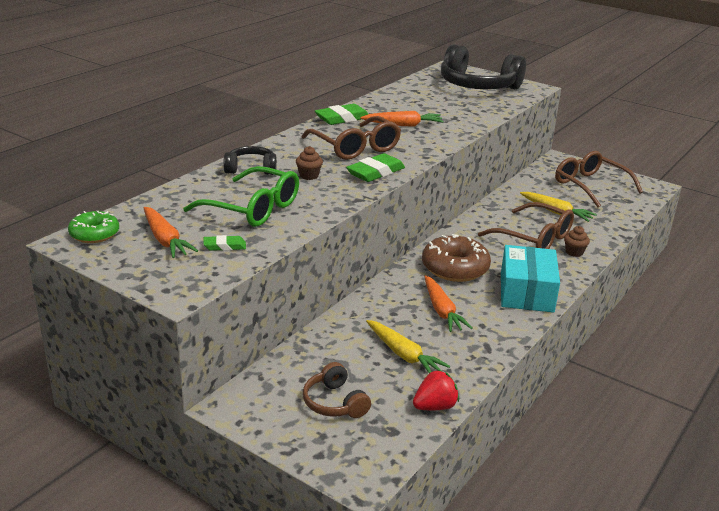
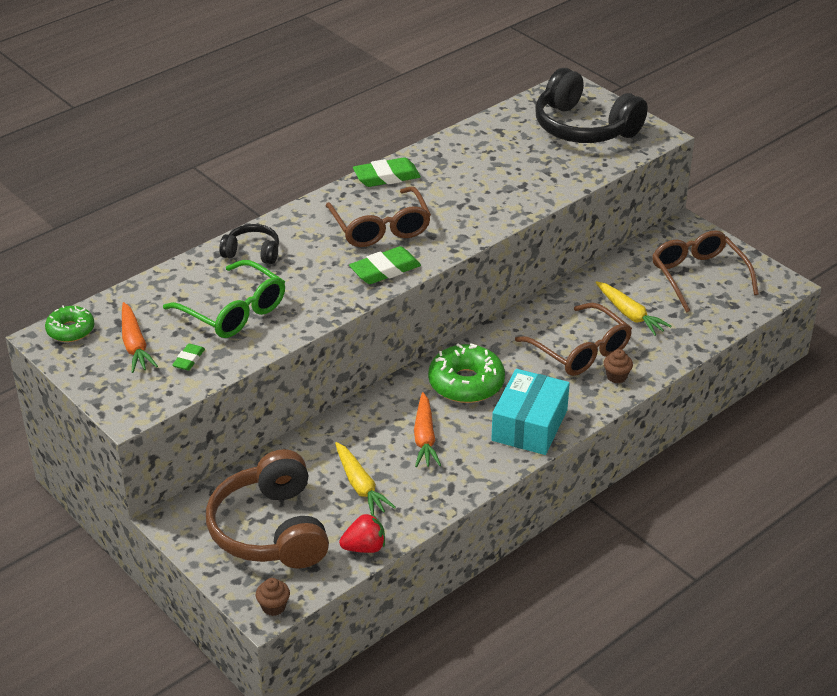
camera: 15 degrees right, 10 degrees up
(224, 246) = (189, 359): green eraser -> green eraser turned 75 degrees counterclockwise
(309, 176) = (310, 268): brown cupcake -> brown cupcake (273, 607)
(334, 403) = (271, 530): brown headphones -> brown headphones, size x2.00
(403, 125) = (453, 194): orange carrot -> none
(455, 268) = (466, 383): brown donut -> green donut

